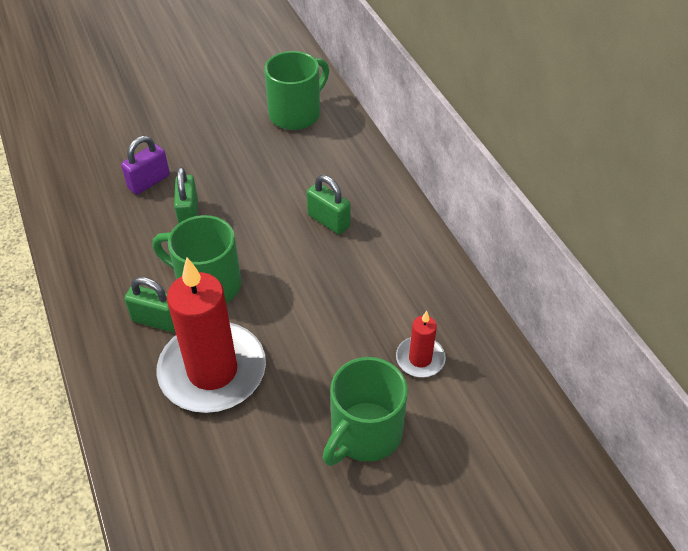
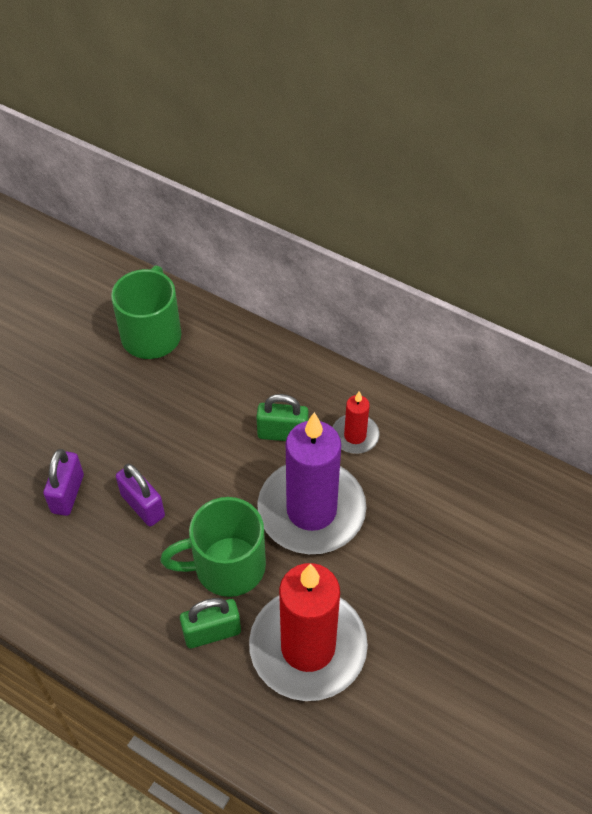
camera: 35 degrees left, 5 degrees up
(189, 215) = (143, 506): green padlock -> purple padlock
(301, 282) = (311, 510): none -> purple candle
(364, 433) = (483, 617): green mug -> none
(420, 359) = (471, 520): red candle -> red candle (355, 436)

